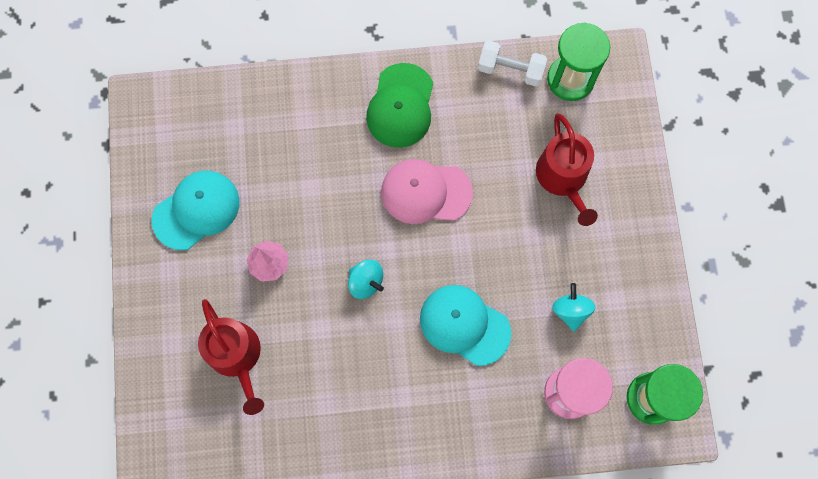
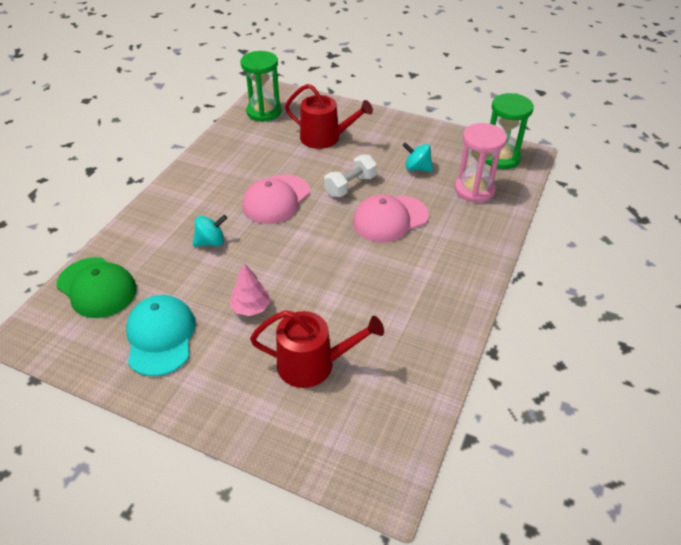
camera: 60 degrees left, 30 degrees down
(366, 282) = (315, 256): turquoise spinning top -> turquoise spinning top (211, 242)
(400, 106) = (202, 187): green cap -> green cap (97, 287)
(464, 325) = (390, 219): turquoise cap -> pink cap
(510, 70) = (231, 131): white dumbbell -> white dumbbell (350, 186)

